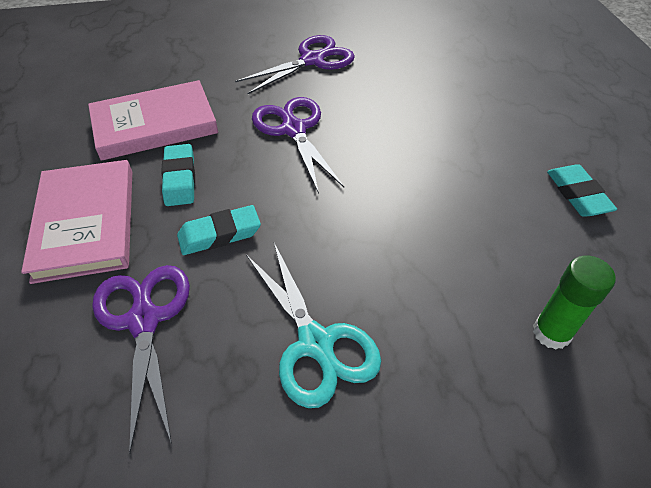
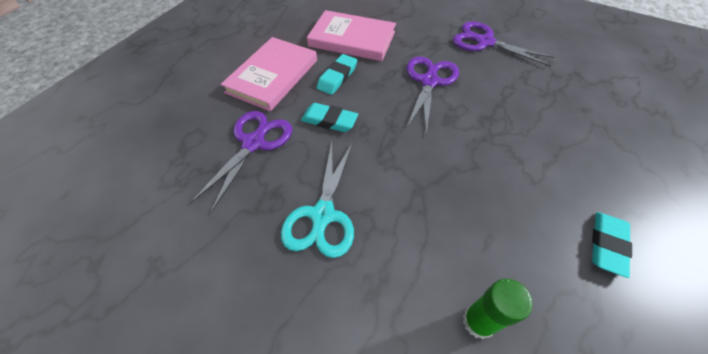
camera: 40 degrees right, 5 degrees up
(312, 60) = (485, 42): purple scissors -> purple scissors turned 150 degrees counterclockwise

